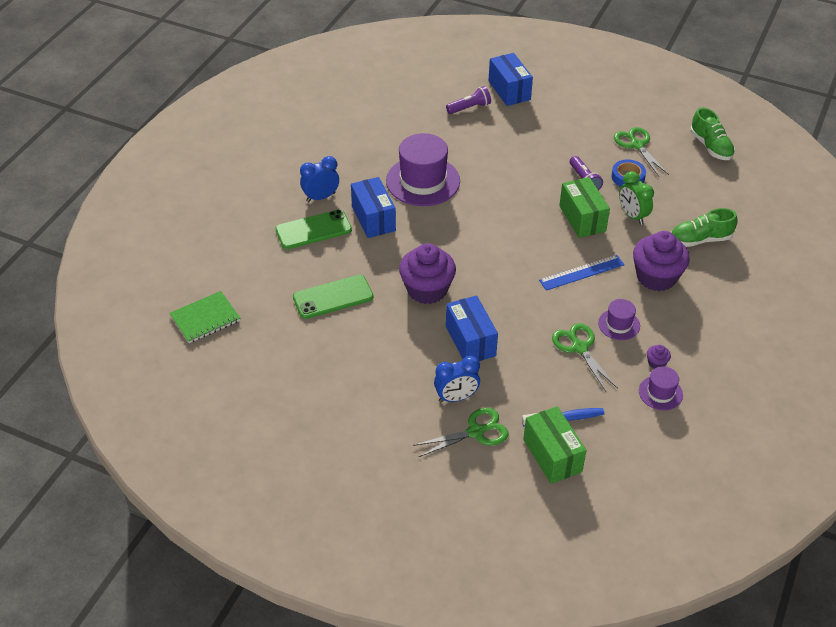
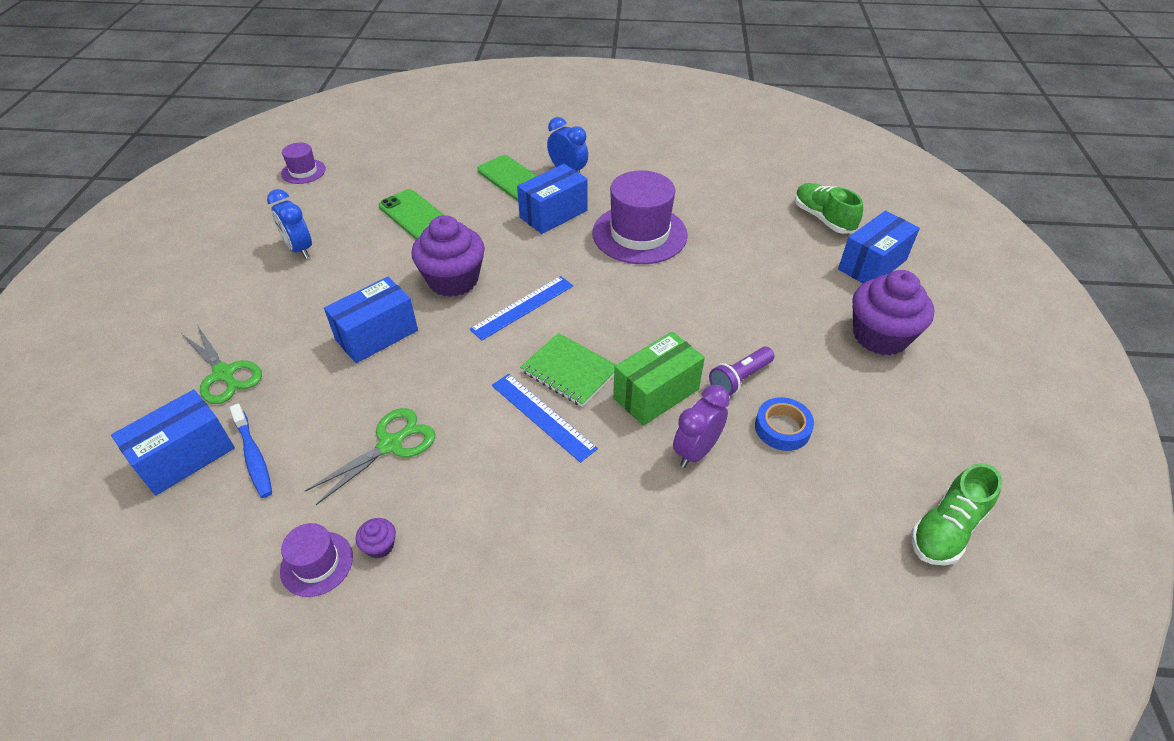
camera: 70 degrees right, 0 degrees up
(205, 318) = (362, 152): green notebook -> green notebook (569, 371)
(456, 397) = (279, 344): blue clock -> blue clock (299, 249)
(469, 108) = (805, 239): purple flashlight -> none
(475, 259) = (522, 307): none -> blue ruler
(552, 455) = (185, 457): green box -> blue box
(619, 324) = (450, 481): purple hat -> purple hat (303, 171)
(632, 216) = (696, 451): green clock -> purple clock
(637, 145) = (868, 424): green scissors -> none
(656, 277) = (571, 509): purple cupcake -> purple cupcake (880, 336)
(700, 239) = (690, 557): green shoe -> green shoe (823, 218)

